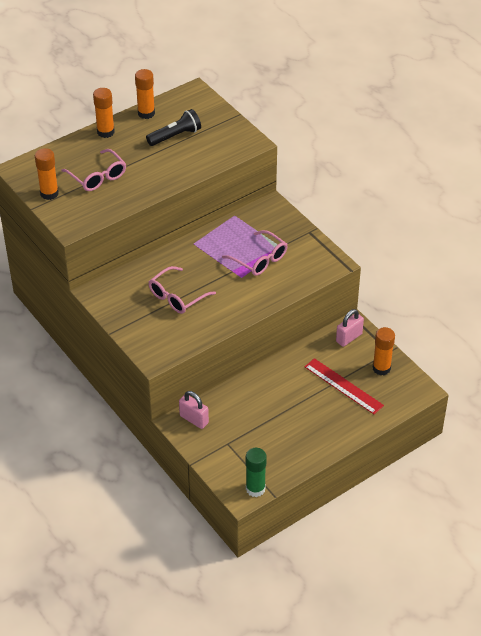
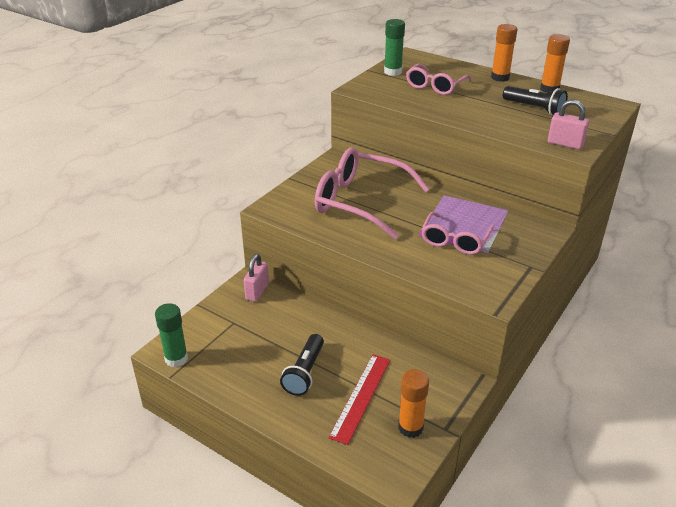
camera: 70 degrees right, 10 degrees down
(49, 193) = (393, 72): orange glue stick -> green glue stick
(177, 296) = (362, 202): pink glasses -> pink glasses, size x1.71
(306, 411) = (305, 373): none -> black flashlight
(349, 338) = (442, 383): pink padlock -> pink padlock (565, 144)

